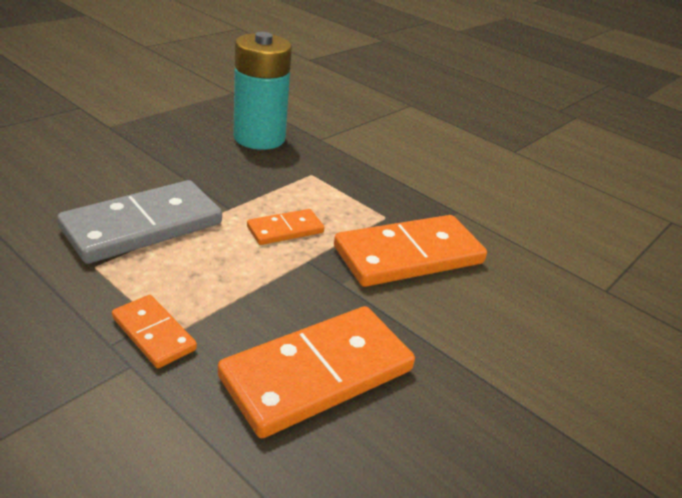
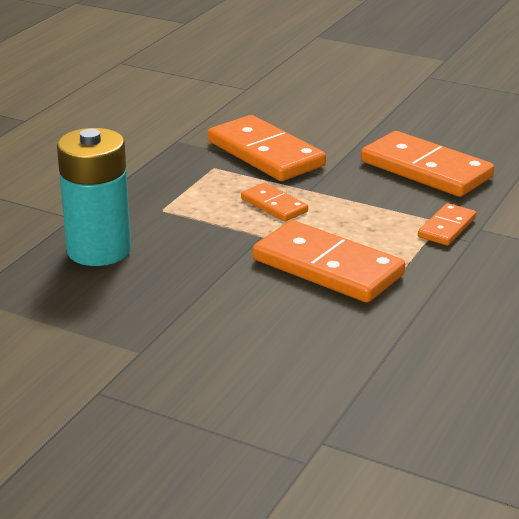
camera: 100 degrees left, 5 degrees down
(143, 226) = (328, 267): grey domino -> orange domino

